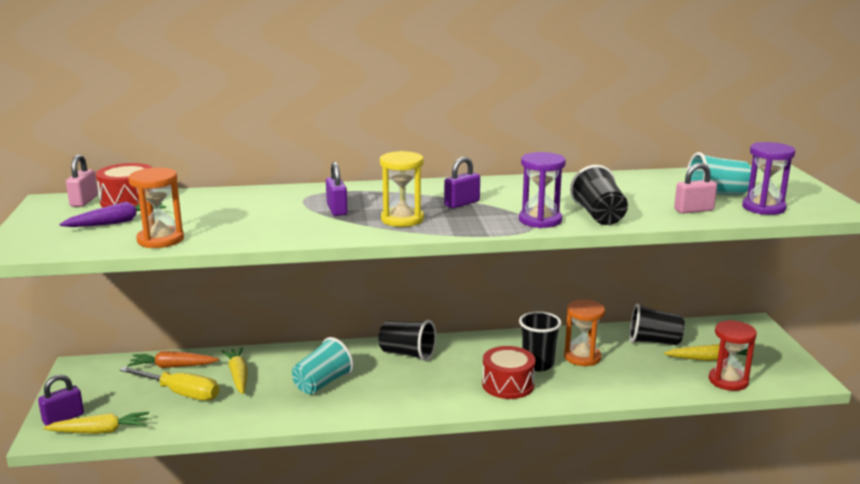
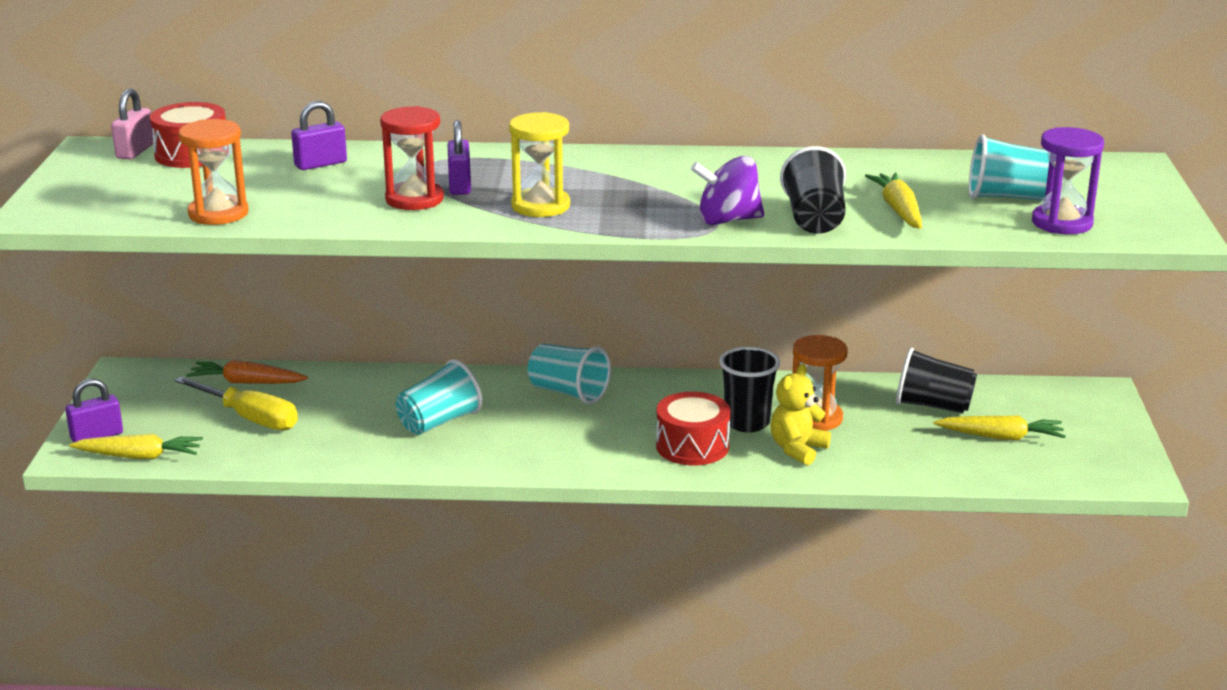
camera: 10 degrees right, 5 degrees up
(116, 222) = (170, 185): purple carrot -> none
(238, 376) = (330, 402): yellow carrot -> yellow carrot (898, 210)
(407, 354) = (568, 393): black cup -> turquoise cup
(462, 203) = (634, 187): purple padlock -> purple padlock (320, 164)
(540, 220) = (727, 220): purple hourglass -> purple spinning top
(580, 380) = (797, 449): none -> yellow teddy bear
(693, 210) = (956, 220): pink padlock -> none
(728, 381) = (1013, 469): red hourglass -> red hourglass (414, 199)

